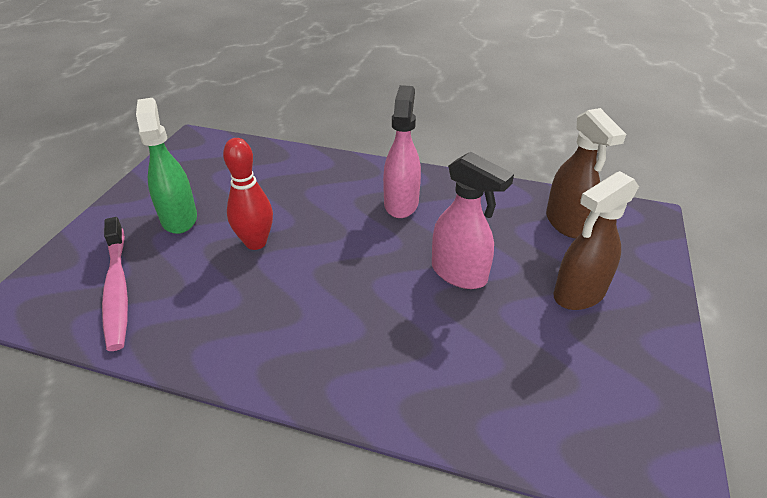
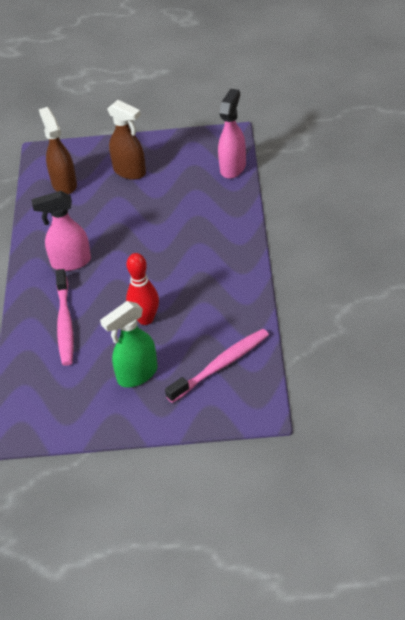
camera: 105 degrees left, 5 degrees up
(303, 184) = (65, 323): none -> pink toothbrush
(459, 274) = (134, 218): pink spray bottle -> pink spray bottle (233, 167)
(567, 223) = (64, 184): brown spray bottle -> brown spray bottle turned 75 degrees counterclockwise

